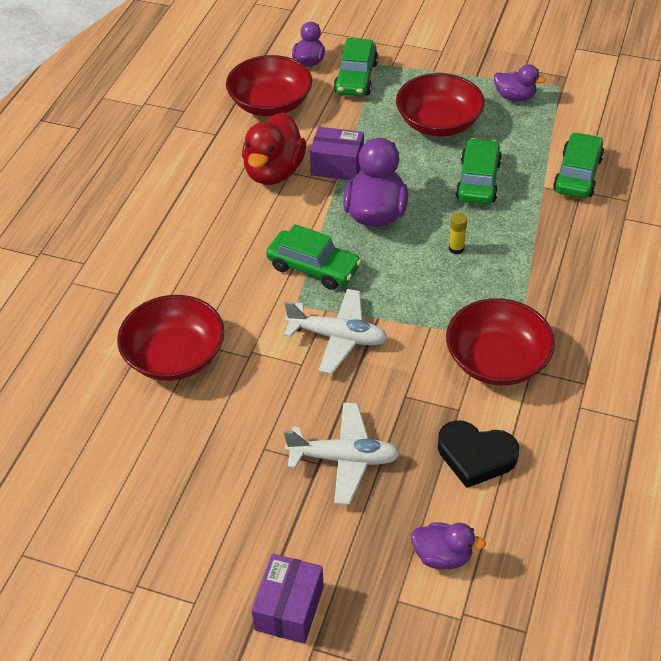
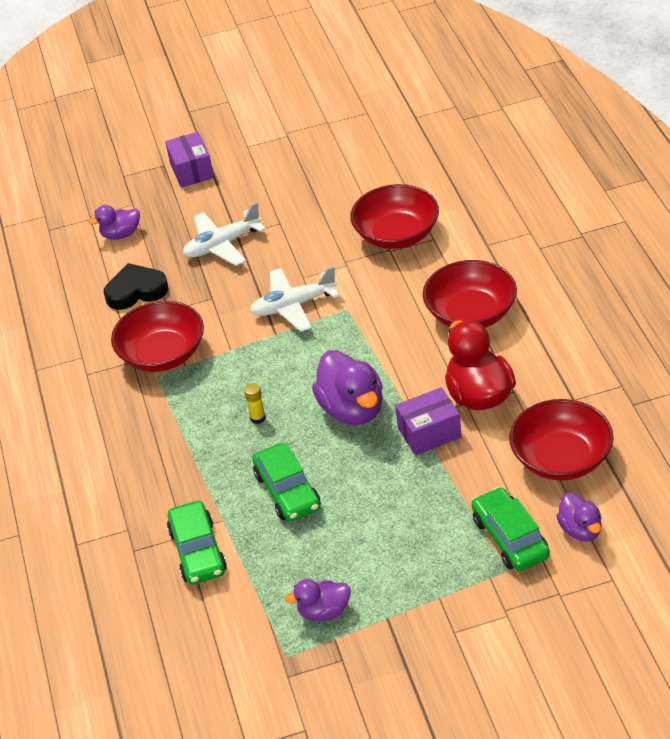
camera: 150 degrees right, 5 degrees down
(313, 267) = (360, 340): green car -> none
(438, 123) = (376, 533): red bowl -> red bowl (471, 313)

